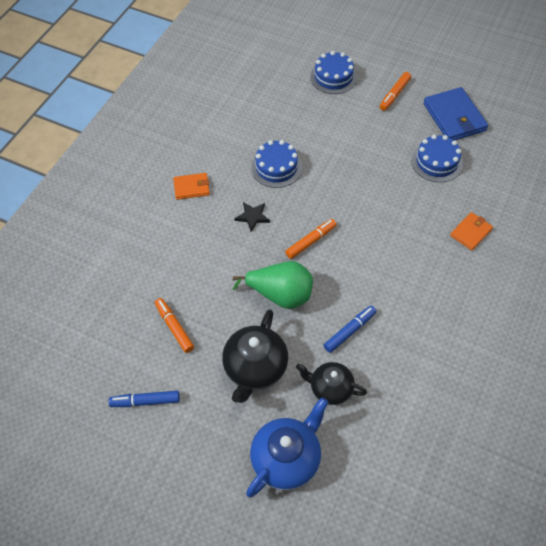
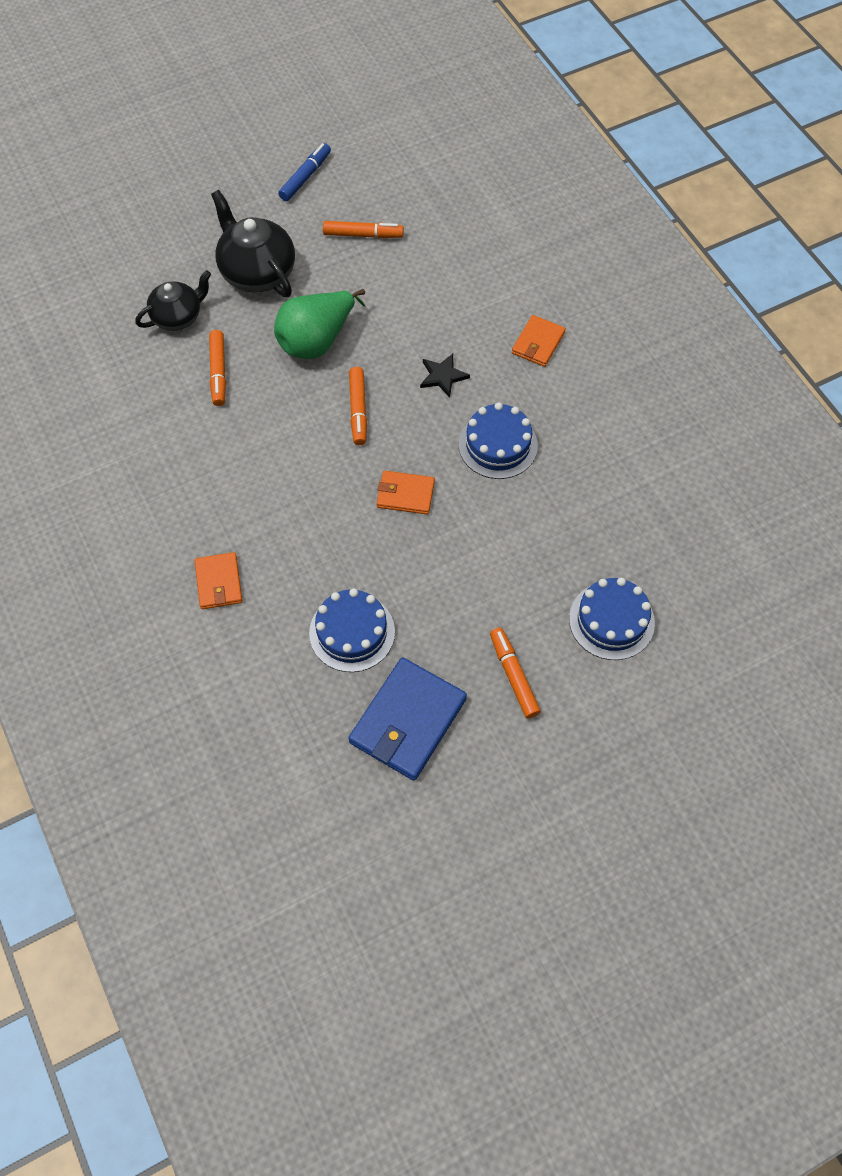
camera: 125 degrees right, 5 degrees up
(287, 458) = (150, 245): blue teapot -> none
(343, 187) = (405, 494): none -> orange wallet
(349, 331) = (218, 372): blue marker -> orange marker
(454, 117) = (407, 721): blue wallet -> blue wallet turned 75 degrees counterclockwise

